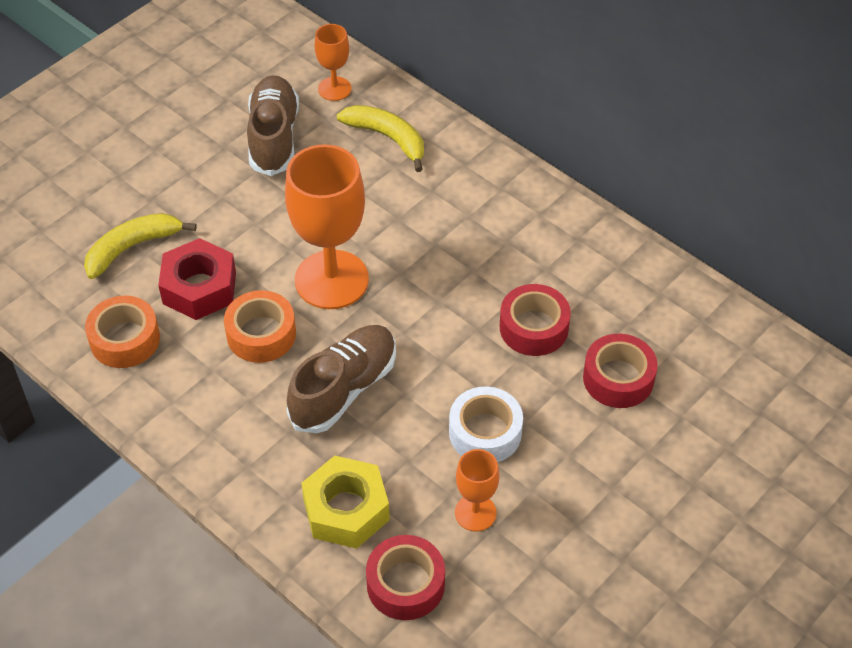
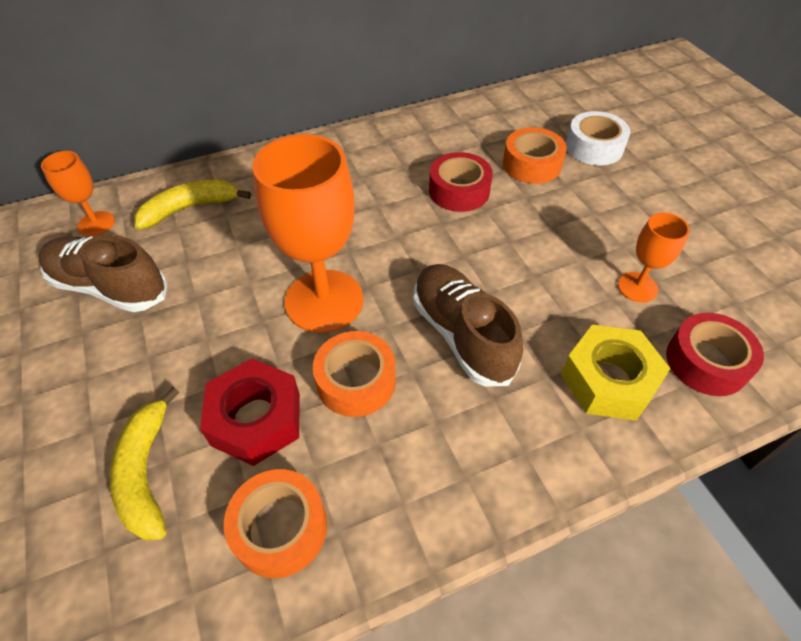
camera: 65 degrees left, 0 degrees up
(485, 432) = (554, 253): white tape -> white tape (594, 147)
(618, 378) = (531, 164): red tape -> orange tape

